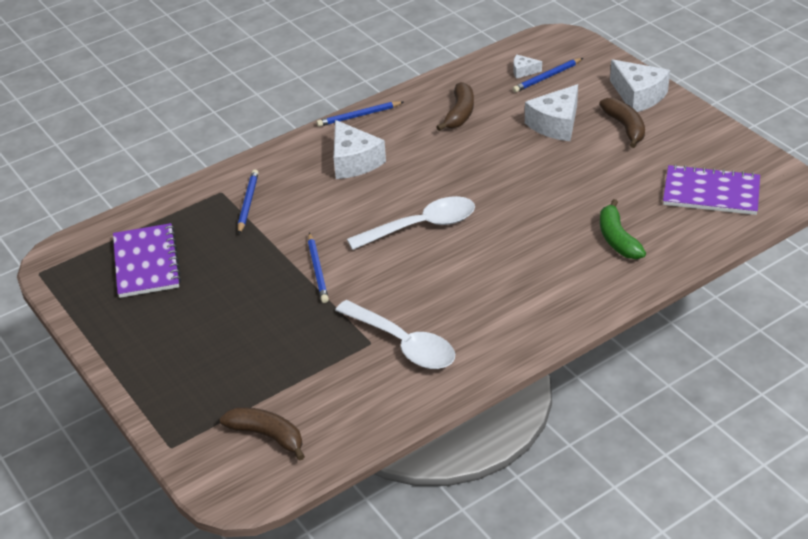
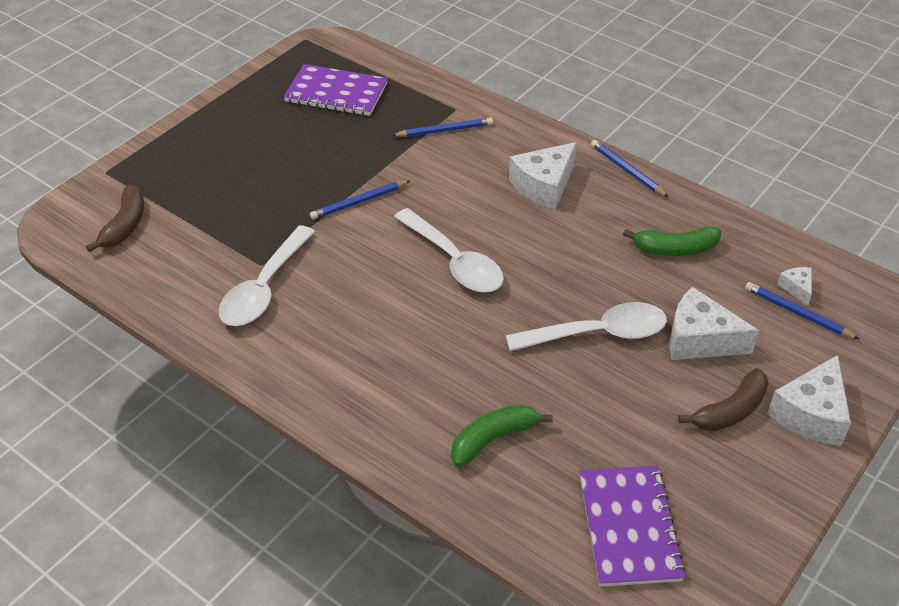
camera: 70 degrees right, 5 degrees up
(146, 263) = (336, 93): purple notebook -> purple notebook turned 45 degrees clockwise
(460, 113) = (675, 249): brown banana -> green banana
(532, 169) = (597, 334): none -> white spoon

